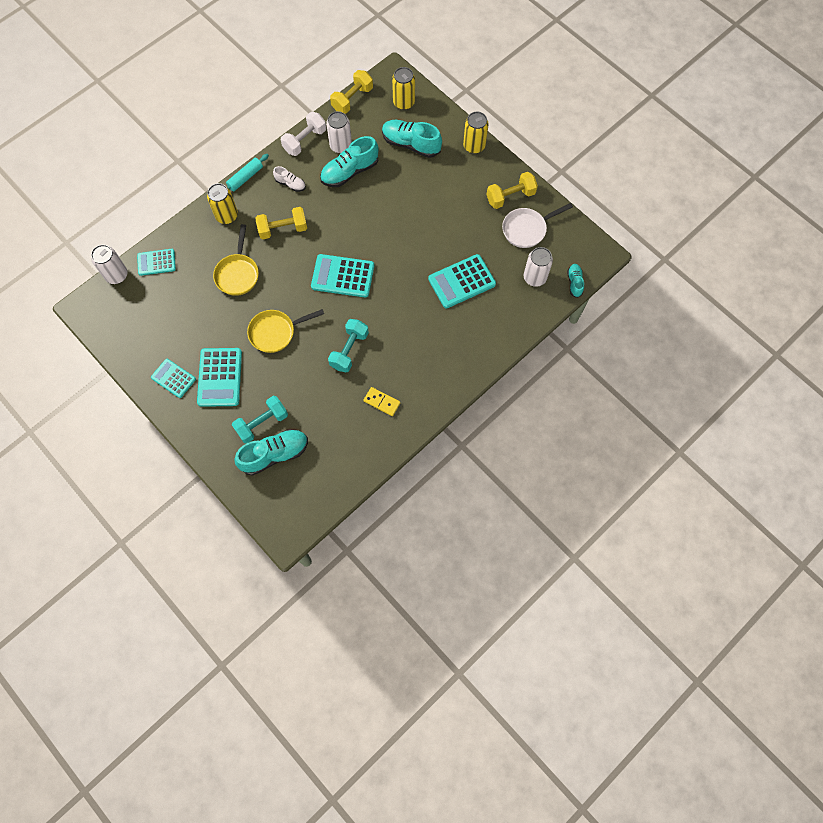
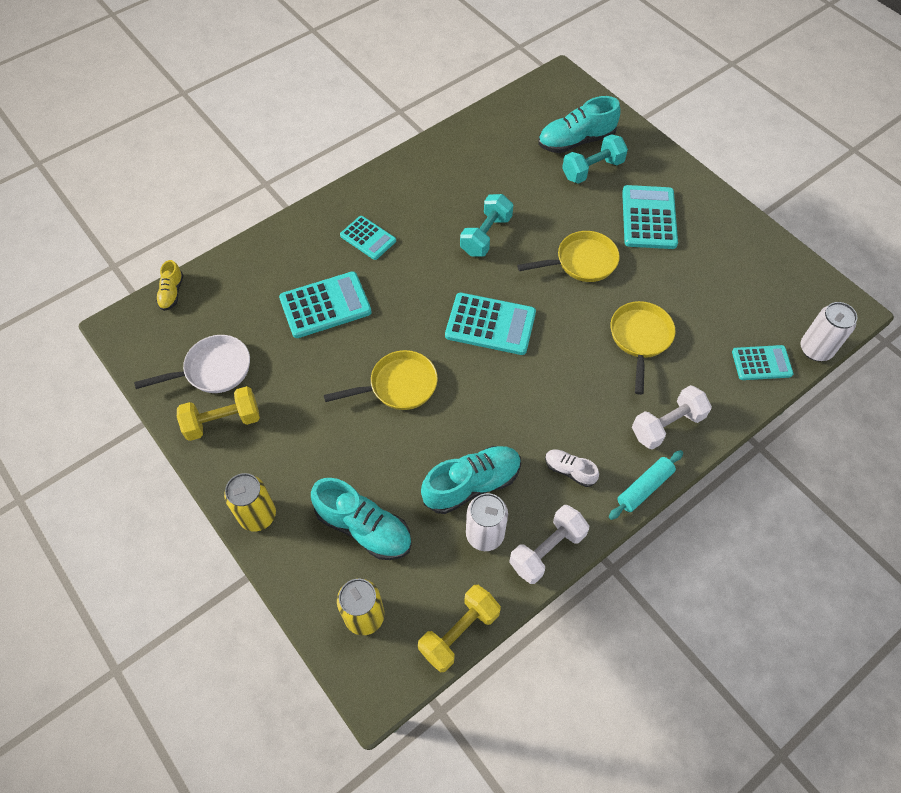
camera: 175 degrees left, 10 degrees down
(173, 378) = (707, 221): turquoise calculator -> turquoise calculator (368, 238)
(227, 216) = (667, 425): yellow can -> white dumbbell
(283, 229) = (578, 398): yellow dumbbell -> none
(381, 402) = (450, 180): yellow domino -> none
(401, 228) = (398, 386): none -> yellow pan
(534, 277) = (224, 303): white can -> none
(574, 282) = (172, 293): turquoise shoe -> yellow shoe

